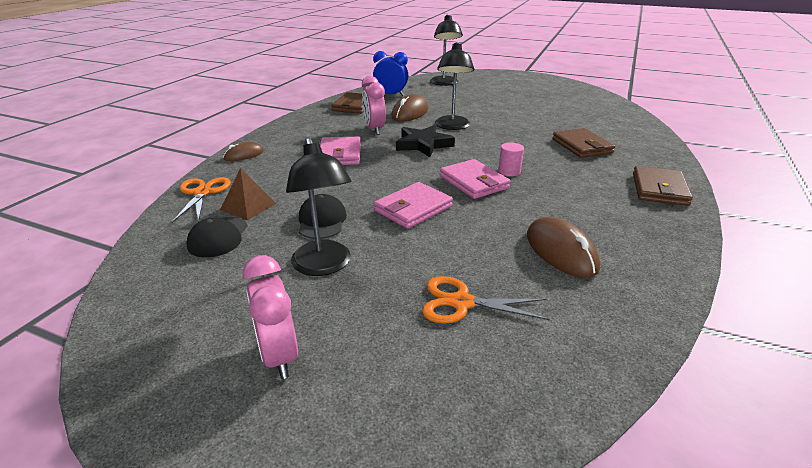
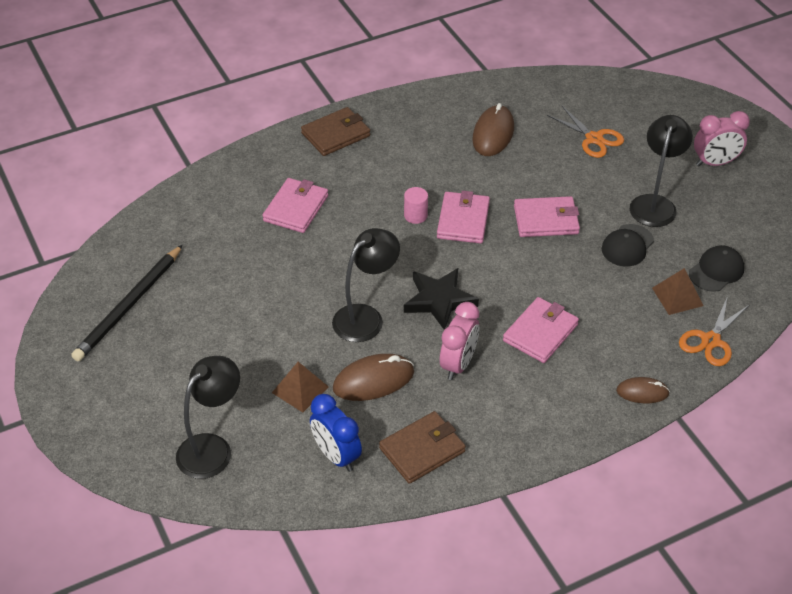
camera: 140 degrees left, 15 degrees up
(279, 355) = (715, 163): pink clock -> pink clock turned 60 degrees clockwise
(439, 102) = (300, 389): none -> brown pyramid
(562, 95) = (129, 305): none -> black pencil
(581, 146) = (296, 208): brown wallet -> pink wallet

